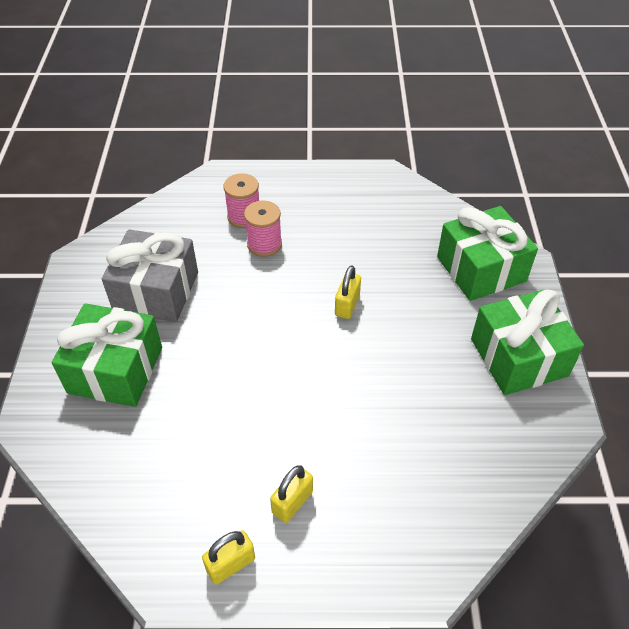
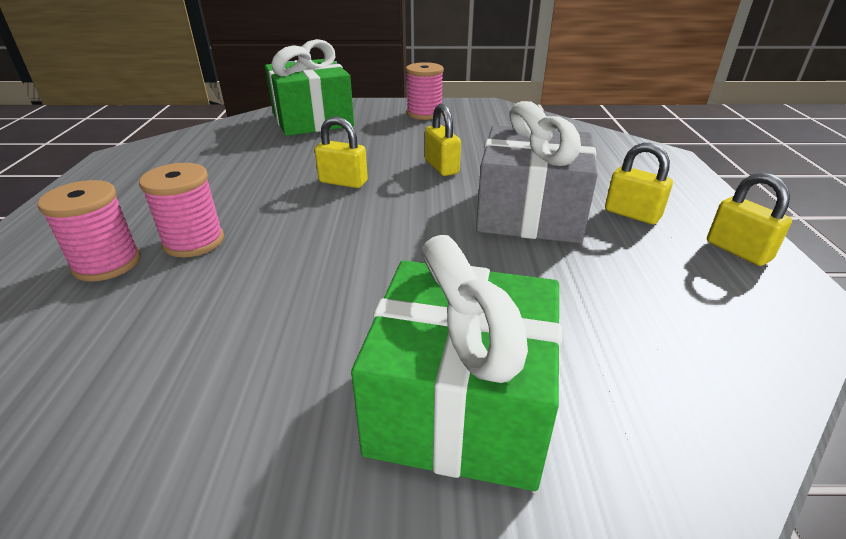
camera: 90 degrees left, 15 degrees down
(156, 291) = (252, 364): grey gift -> grey gift (530, 213)
(379, 369) = (441, 167): none -> yellow padlock
(518, 357) = (424, 114): green gift -> pink spool

